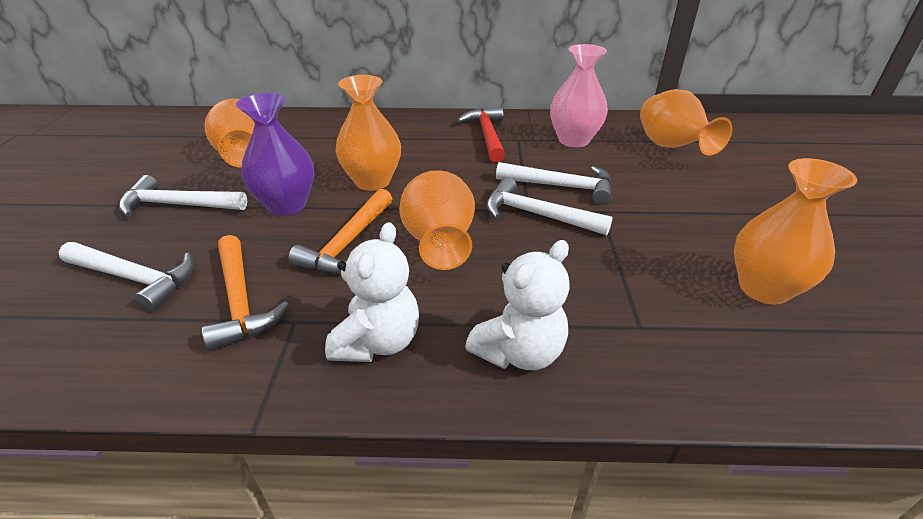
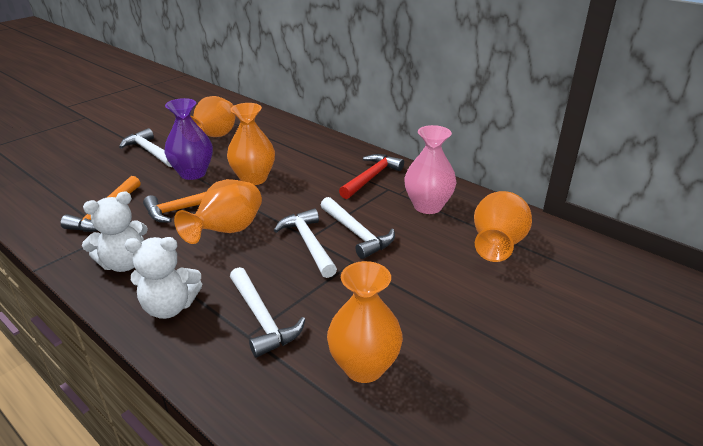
camera: 40 degrees right, 5 degrees down
(135, 278) = (86, 181): white hammer -> white hammer (262, 319)

